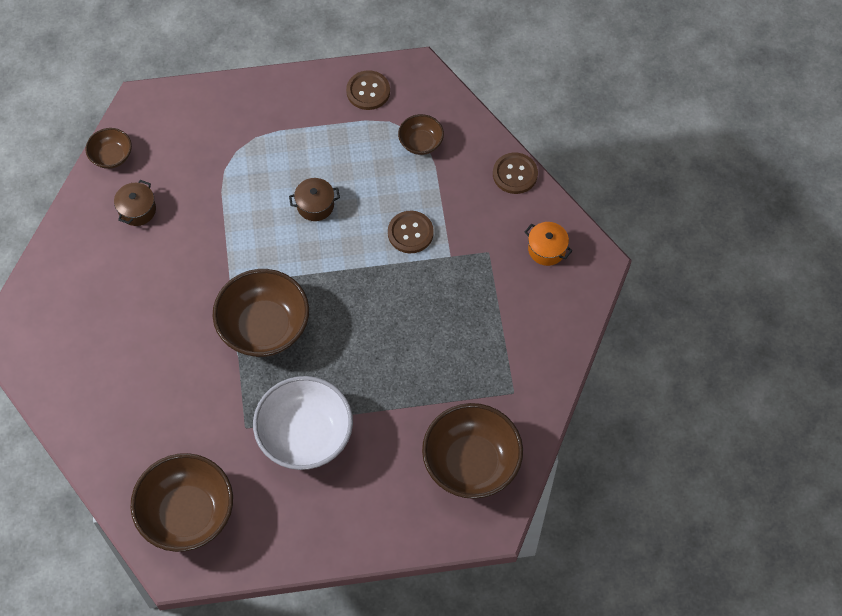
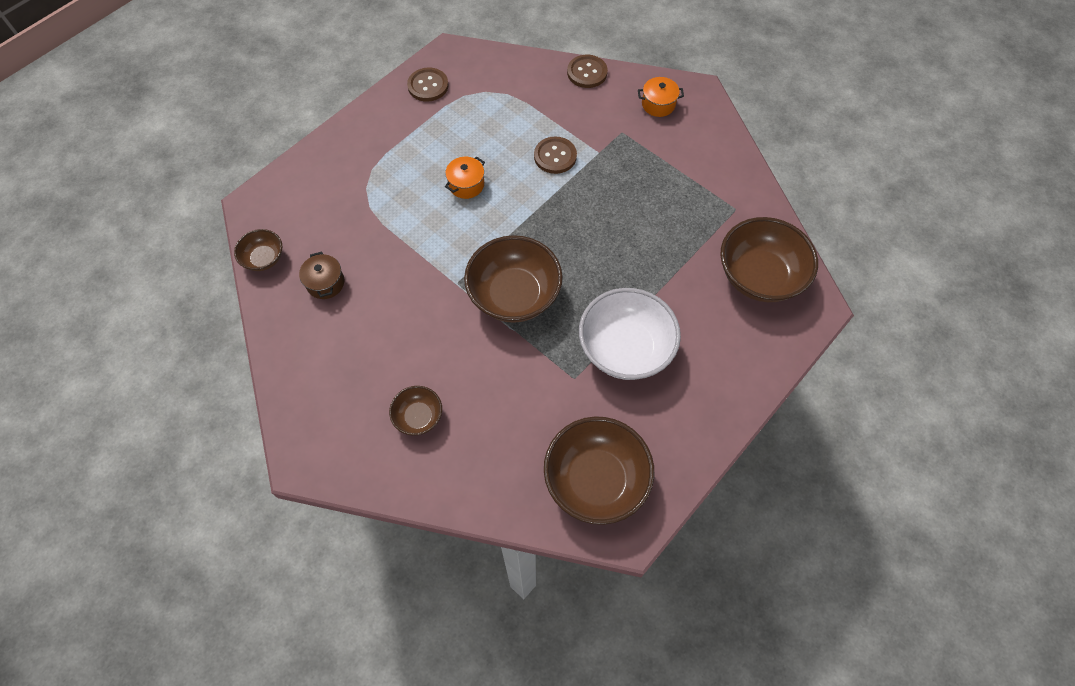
camera: 40 degrees left, 0 degrees up
(315, 205) = (466, 184): brown pot -> orange pot
(420, 143) = (501, 94): brown bowl -> brown bowl (418, 417)

